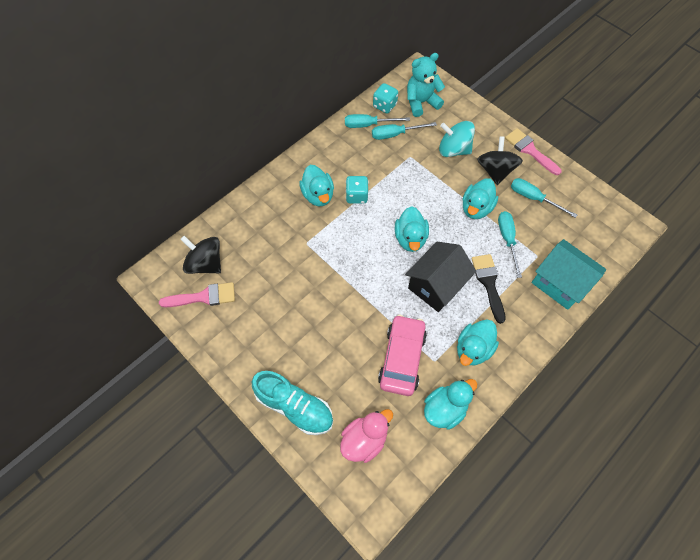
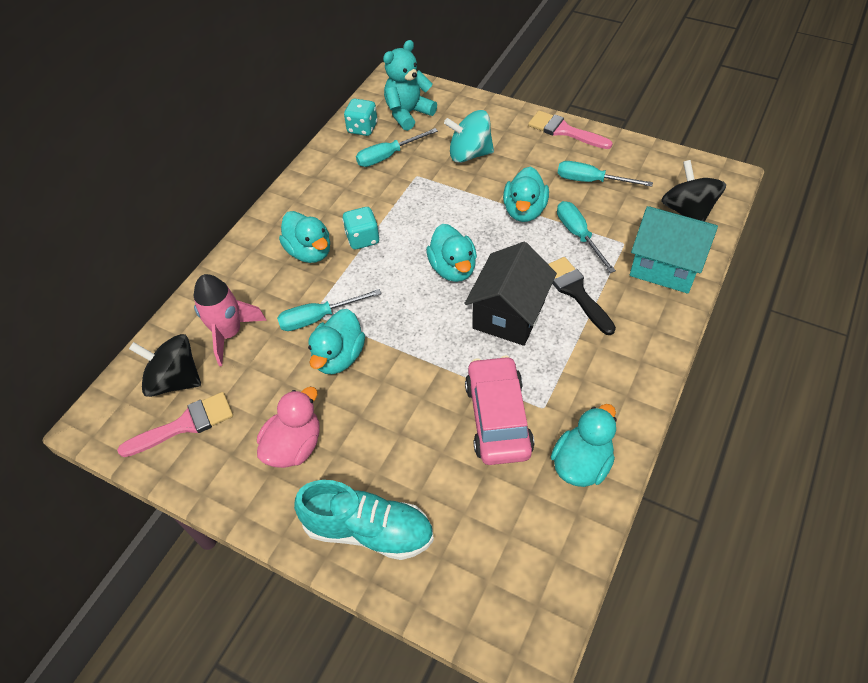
camera: 15 degrees left, 10 degrees down
(248, 240) = (229, 333): none -> pink rocket
(364, 440) = (486, 542): pink duck -> pink duck (294, 446)
(368, 125) = (348, 154): turquoise screwdriver -> turquoise screwdriver (318, 318)
(473, 349) = (588, 376): turquoise duck -> turquoise duck (339, 357)
(495, 171) = (531, 163): black spinning top -> black spinning top (687, 211)

